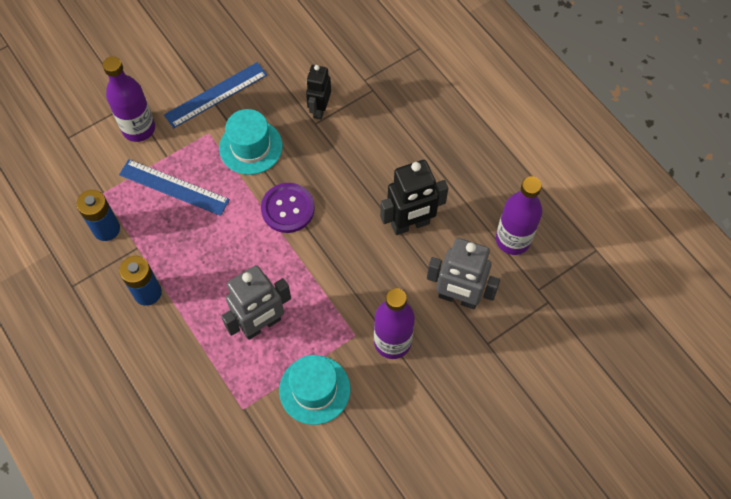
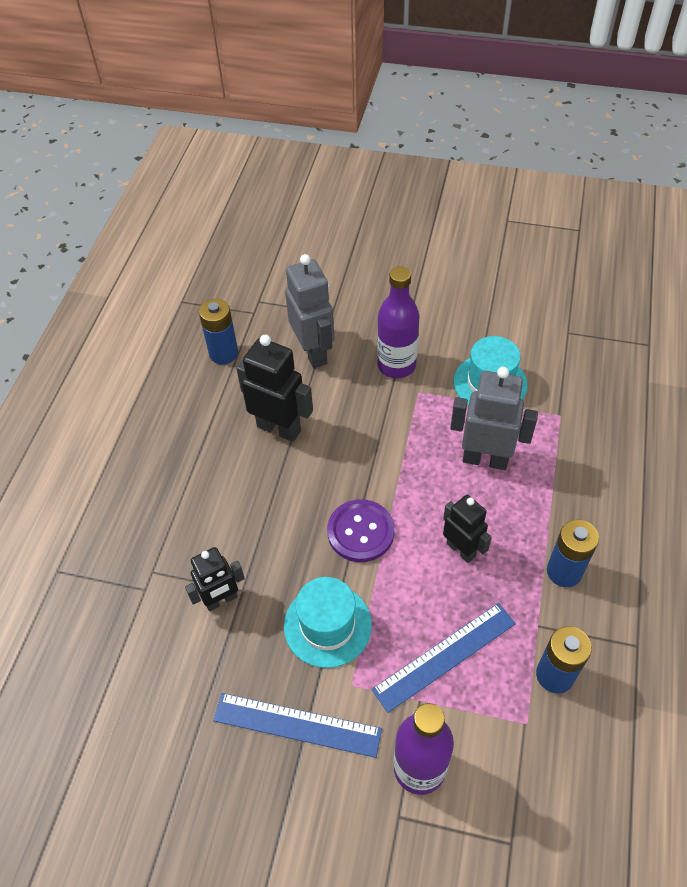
camera: 130 degrees left, 10 degrees down
(174, 187) = (444, 656): blue ruler -> blue ruler turned 75 degrees clockwise
(219, 251) = (461, 549): none -> black robot
(513, 240) = (223, 353): purple bottle -> blue battery

